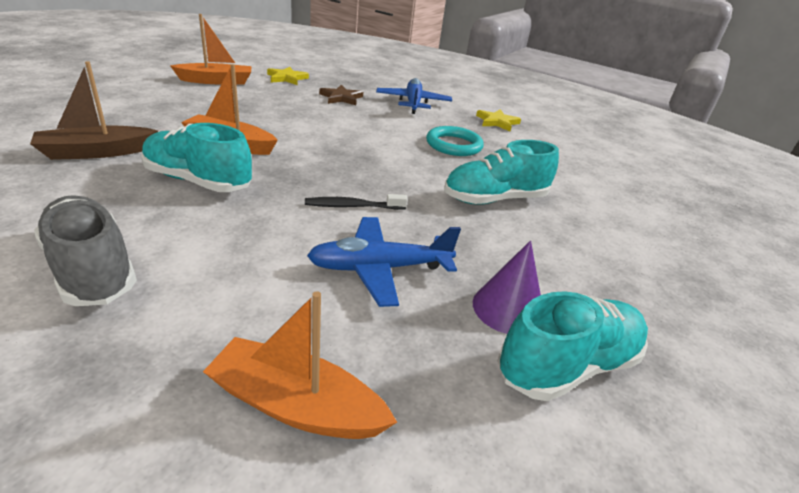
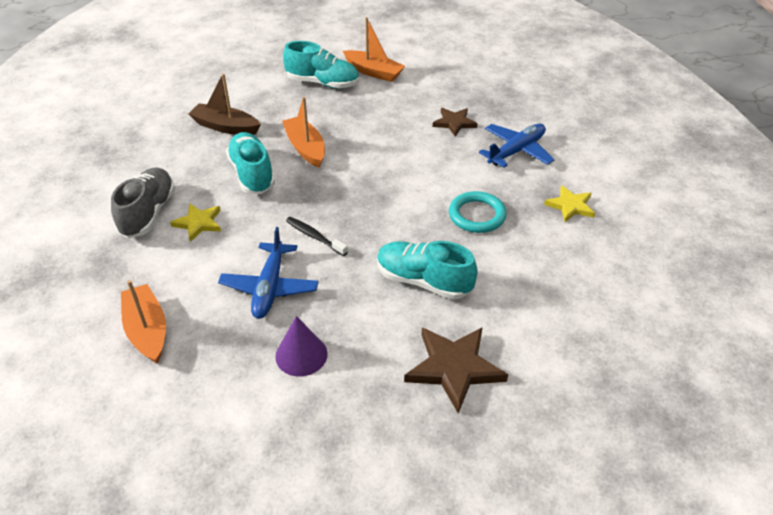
camera: 50 degrees right, 10 degrees up
(287, 78) = (437, 82): yellow star -> yellow star (198, 223)
(379, 268) = (269, 288): blue plane -> blue plane turned 120 degrees counterclockwise
(567, 366) = (280, 402): turquoise shoe -> turquoise shoe (322, 83)
(617, 245) = (454, 368): none -> brown star

